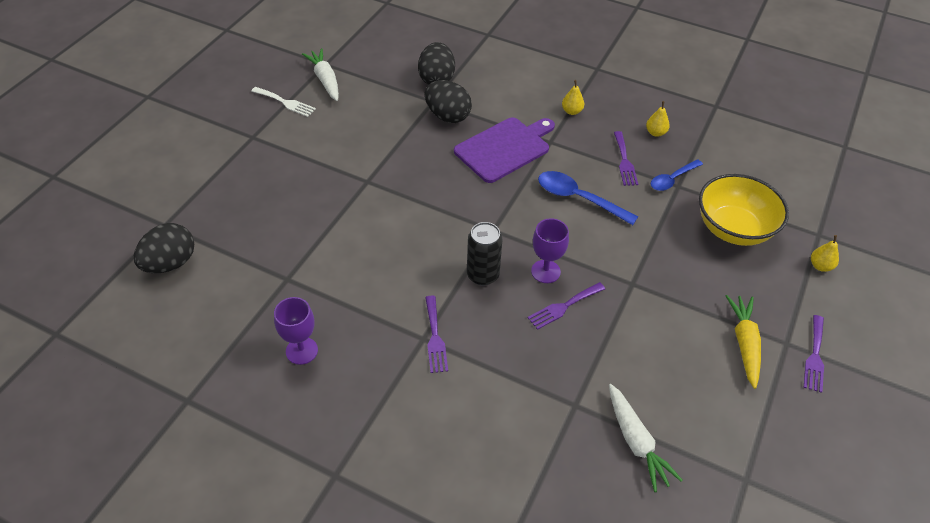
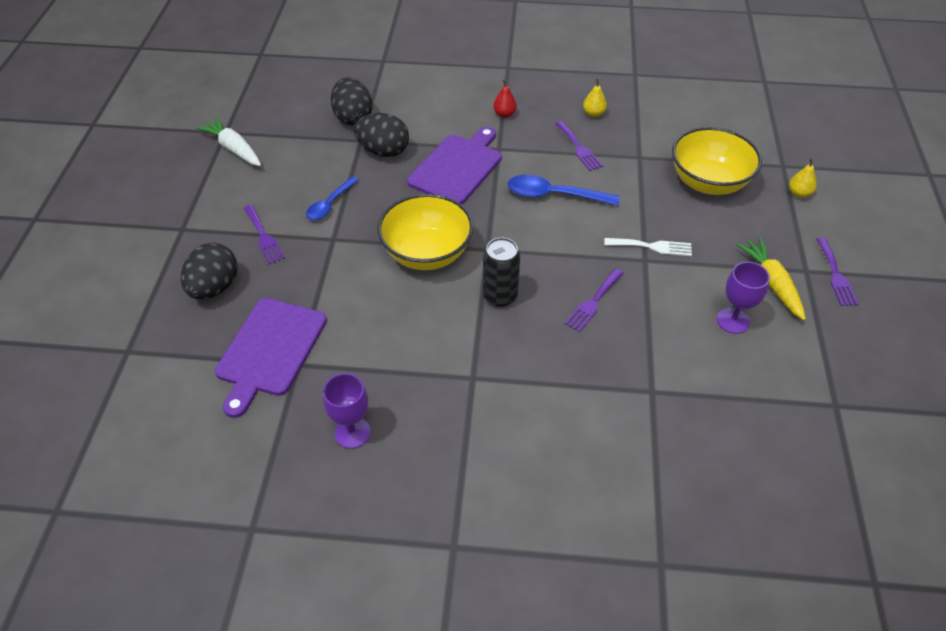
camera: 20 degrees left, 0 degrees up
(170, 263) = (156, 390): black egg -> black egg (214, 288)
(270, 260) = (269, 350): none -> purple cutting board
(285, 102) = (201, 183): white fork -> white fork (652, 246)
(435, 337) = (484, 373): purple fork -> purple fork (263, 236)
(439, 217) = (427, 253): none -> yellow bowl
(545, 271) = (559, 274): purple goblet -> purple goblet (733, 321)
(572, 111) = (504, 114): yellow pear -> red pear
(636, 441) = (724, 406): white carrot -> none
(672, 179) = (631, 152): blue spoon -> blue spoon (330, 204)

